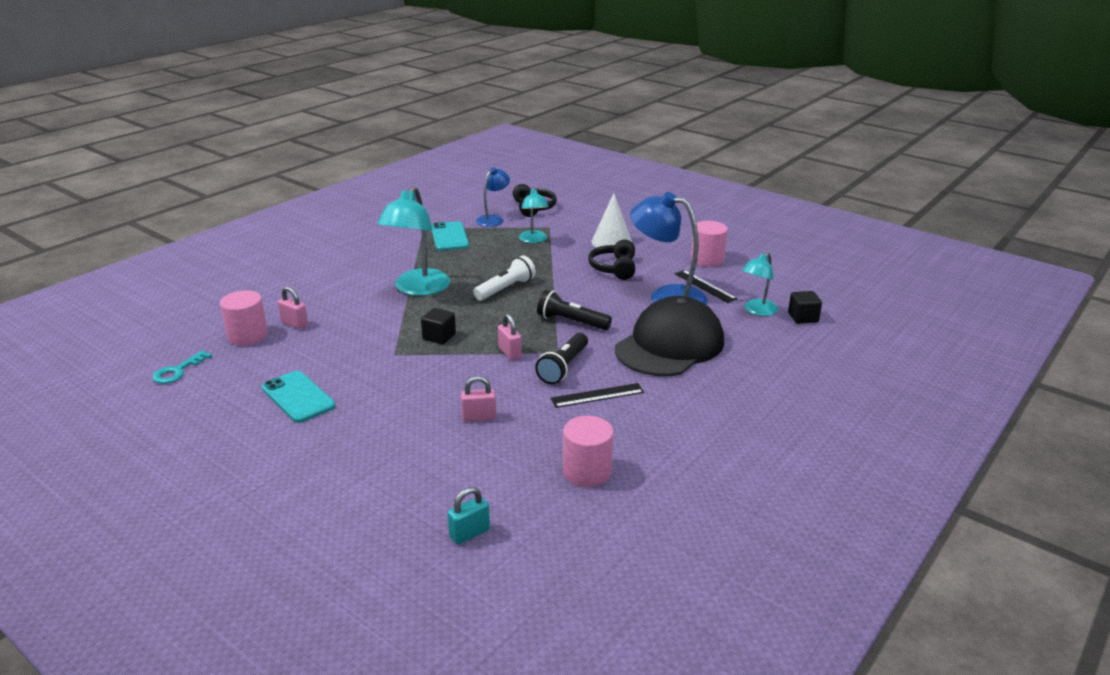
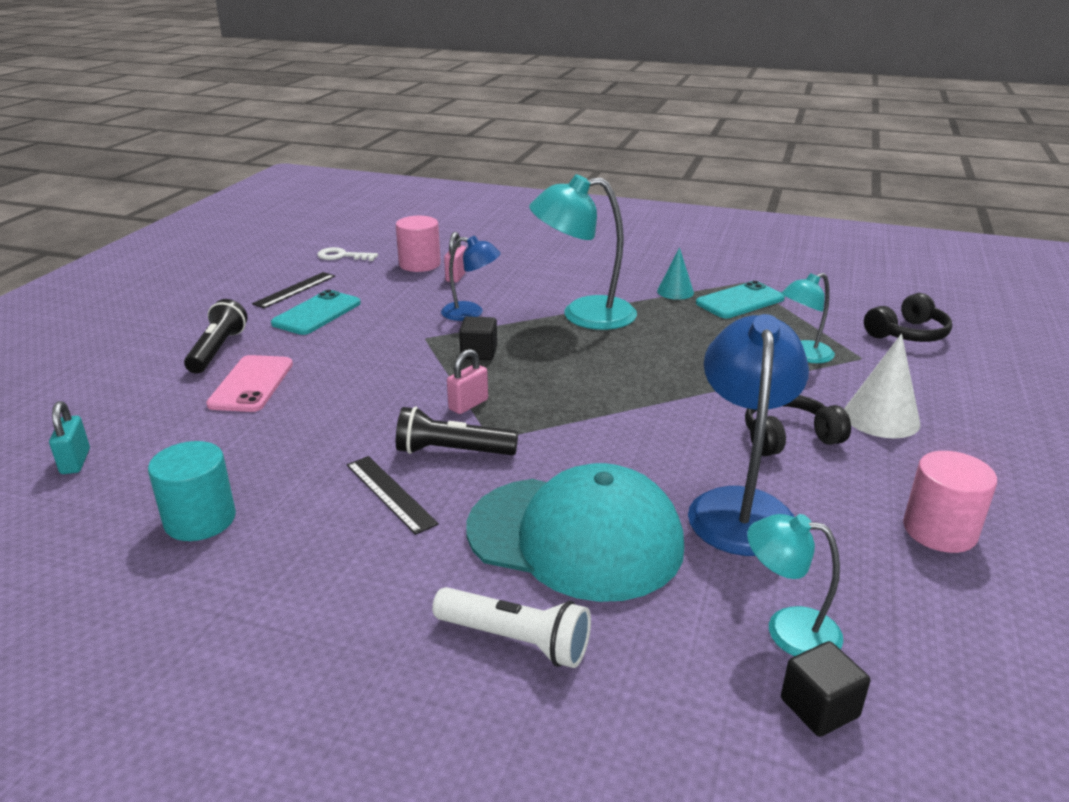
camera: 70 degrees right, 0 degrees up
(178, 371) = (342, 256): turquoise key -> white key
(405, 439) = (251, 384): none -> pink phone
(414, 252) = (675, 292): none -> turquoise cone
(469, 533) = (75, 461): turquoise padlock -> turquoise padlock turned 45 degrees clockwise
(479, 417) = (308, 417): pink padlock -> none
(493, 219) = (829, 315): blue lamp -> blue lamp (471, 313)
(505, 289) = (635, 366): white flashlight -> white flashlight (515, 640)
(571, 322) = (582, 433): black flashlight -> black flashlight (217, 350)
(587, 471) = (200, 520): pink cylinder -> turquoise cylinder
(670, 345) = (575, 537): black cap -> turquoise cap
(705, 286) = (825, 544): black ruler -> black ruler (294, 290)

